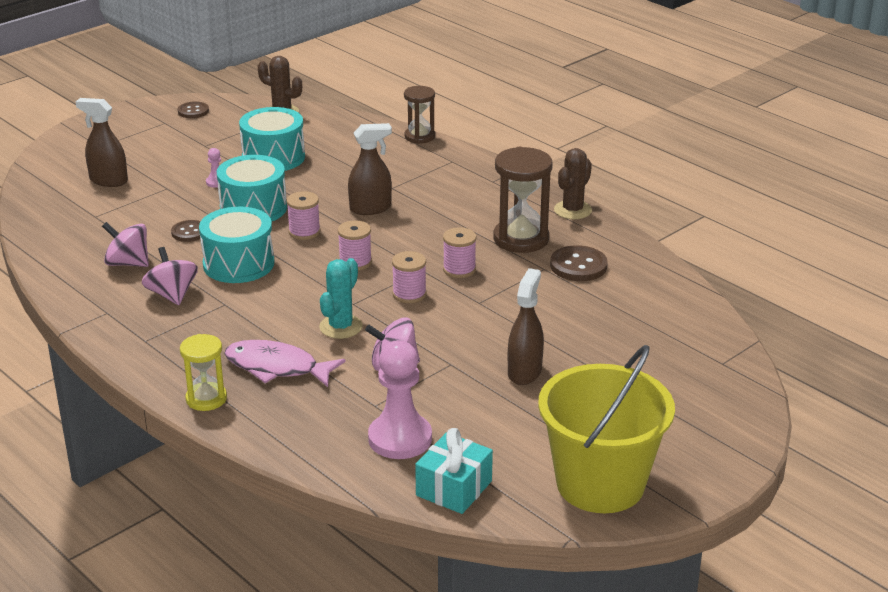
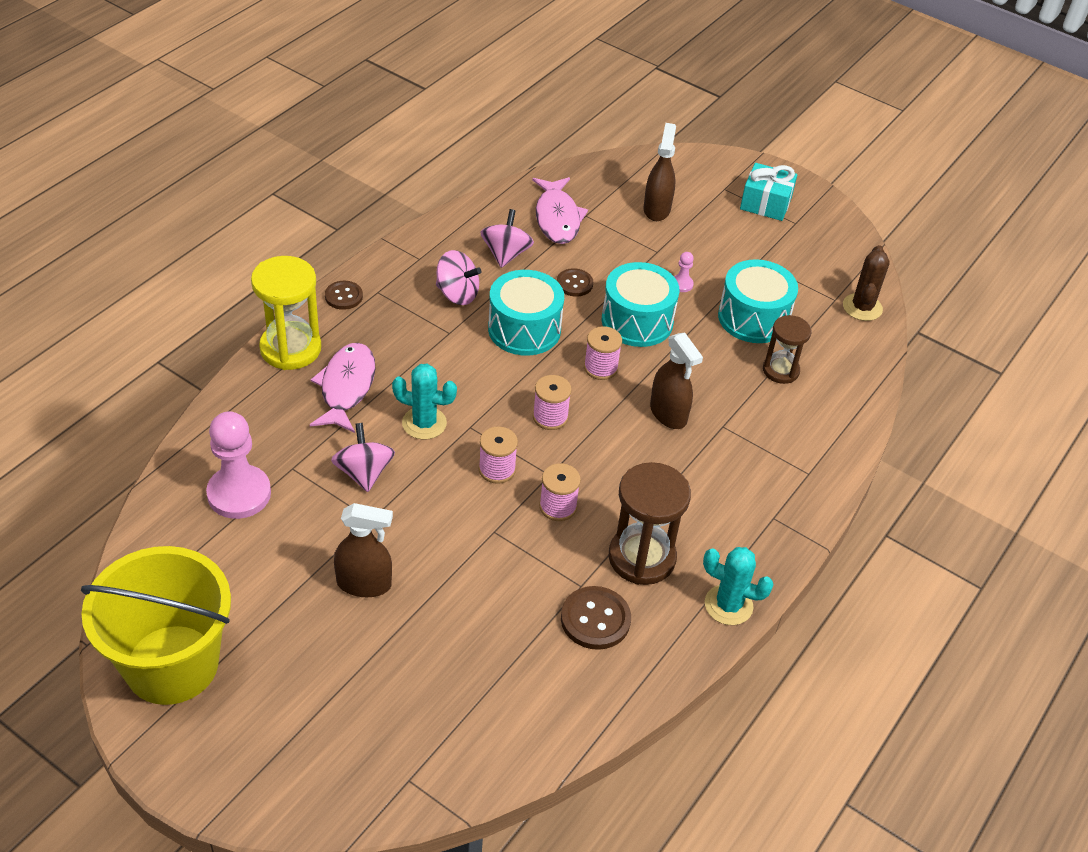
camera: 75 degrees right, 15 degrees up
(90, 231) = (557, 218): none -> pink fish
(172, 295) = (457, 294): pink spinning top -> pink spinning top turned 60 degrees clockwise
(193, 111) = (831, 238): brown button -> brown button (343, 296)
(206, 399) = (290, 348): yellow hourglass -> yellow hourglass, size x1.61
(419, 136) = (858, 435): brown hourglass -> brown hourglass (780, 370)
(454, 488) = (163, 544): turquoise gift -> turquoise gift (765, 203)
(572, 210) = (728, 605): brown cactus -> turquoise cactus

